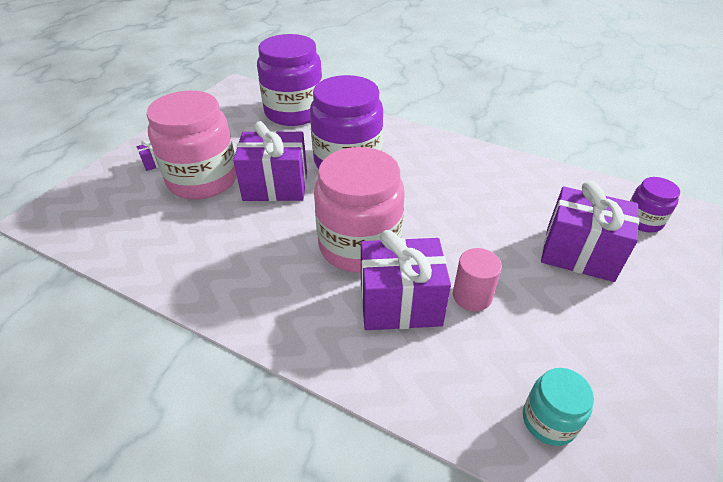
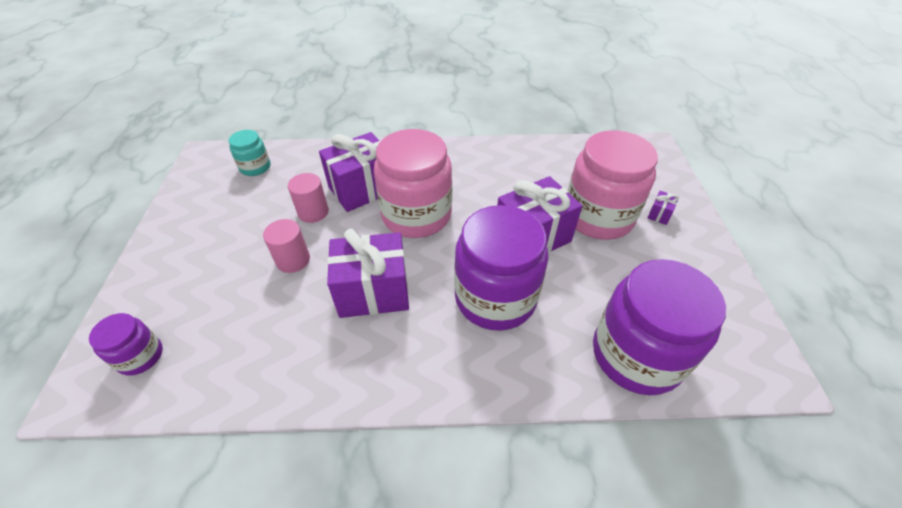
camera: 150 degrees right, 5 degrees up
(505, 249) = (293, 260): none -> pink cylinder
(579, 253) = (223, 283): purple gift -> purple gift (373, 292)

